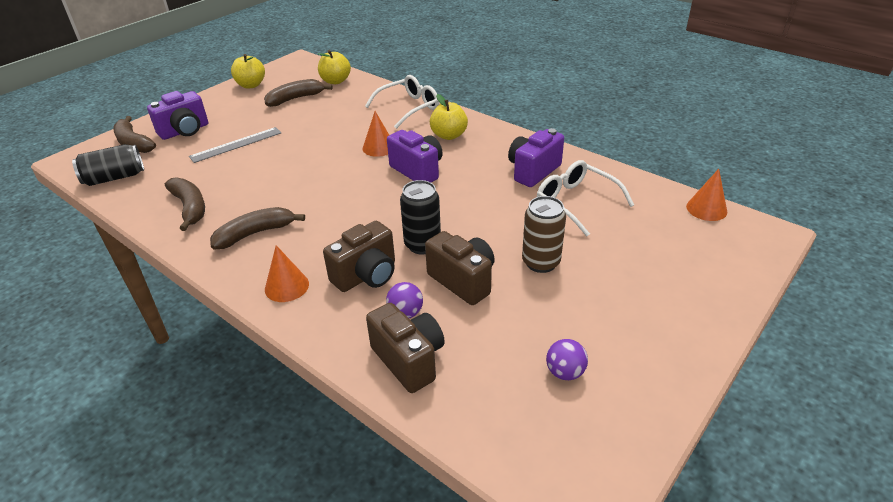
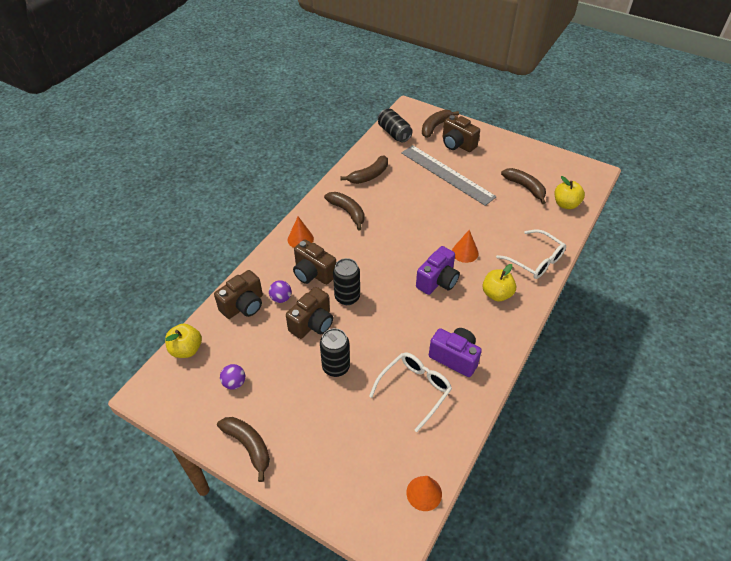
camera: 80 degrees right, 10 degrees up
(185, 131) = (457, 144): purple camera -> brown camera
(236, 144) = (447, 174): grey ruler -> grey ruler, size x1.65
(251, 85) = (538, 157): yellow apple -> yellow apple (186, 349)
(541, 262) = (336, 367): brown can -> black can
(673, 355) = (248, 446): none -> brown banana

